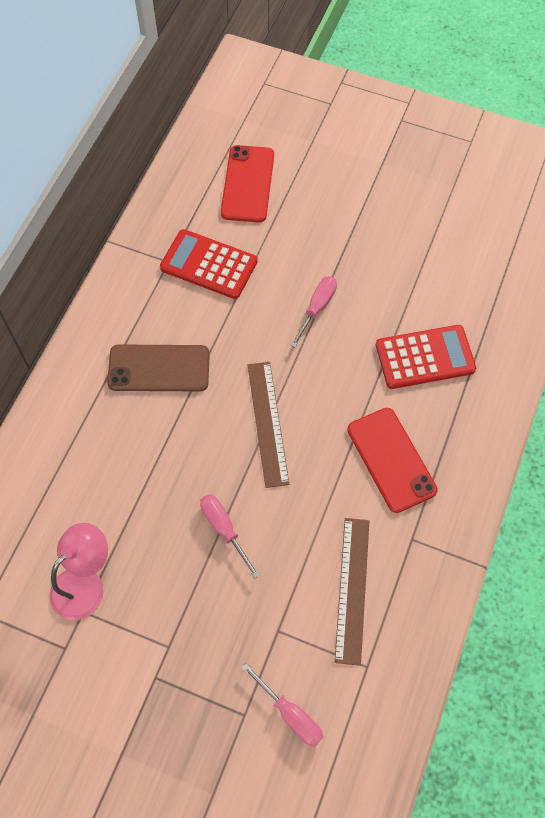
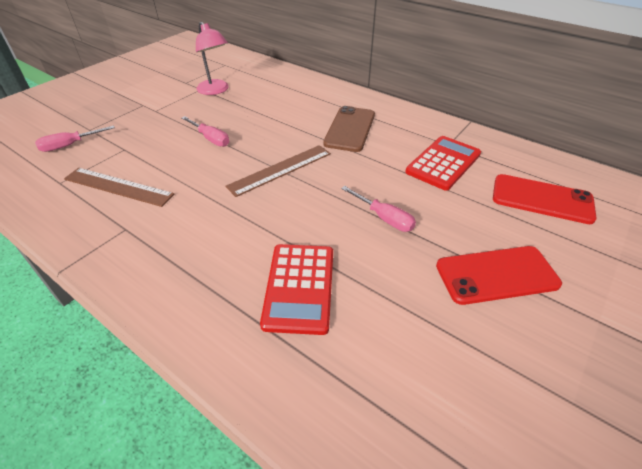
camera: 105 degrees right, 20 degrees down
(224, 529) = (210, 138): pink screwdriver -> pink screwdriver turned 60 degrees clockwise
(267, 423) = (280, 169): brown ruler -> brown ruler turned 45 degrees counterclockwise
(391, 460) = (204, 233): red phone -> red phone (496, 275)

